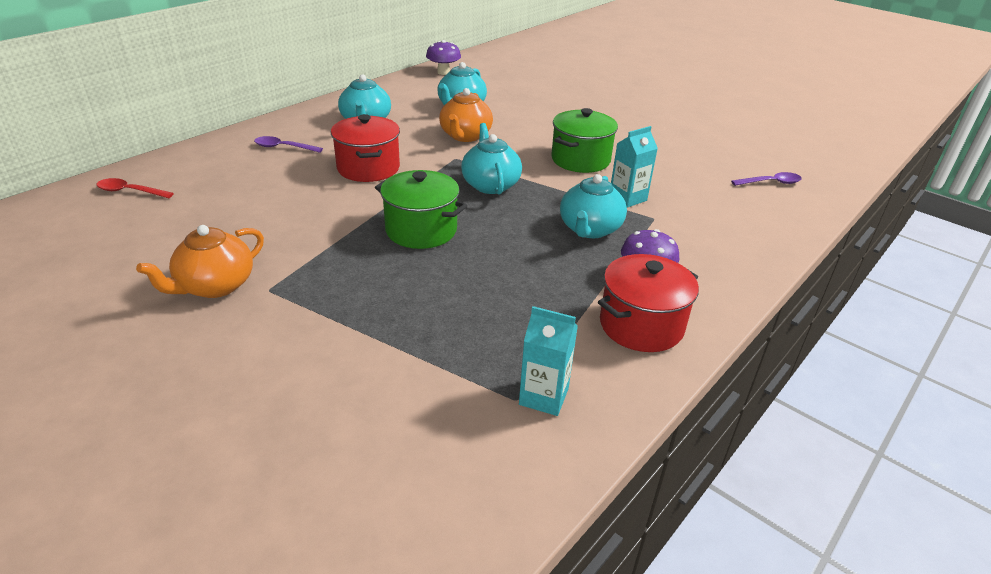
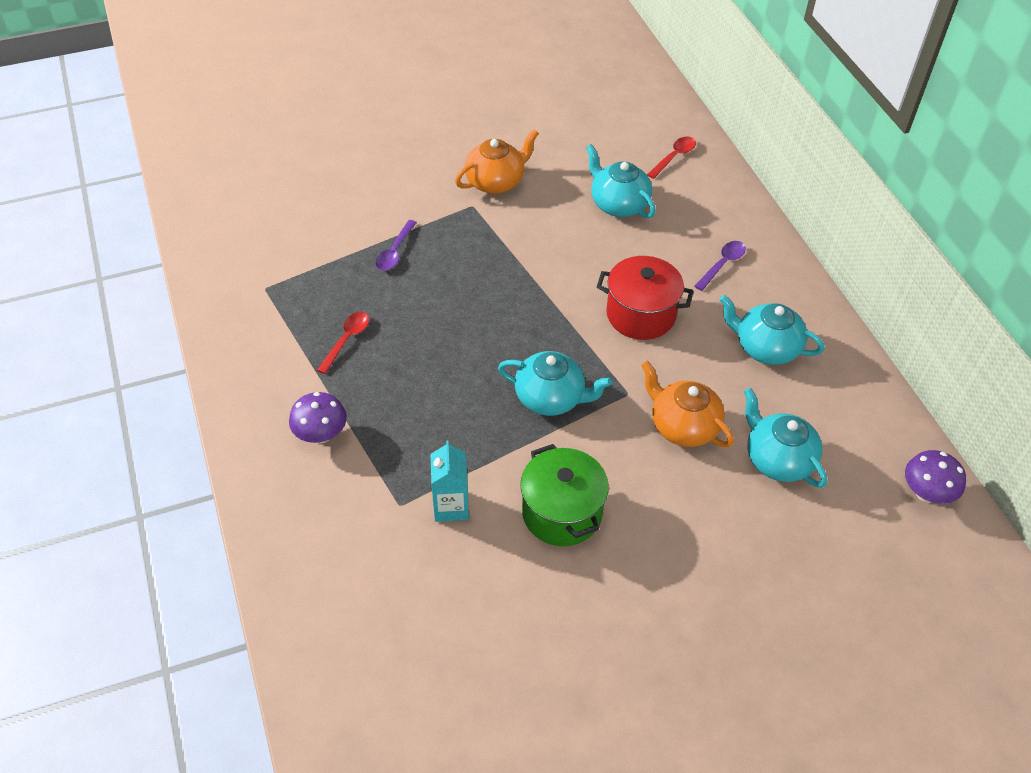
camera: 120 degrees right, 15 degrees up
(215, 286) = (496, 182): orange teapot -> orange teapot turned 75 degrees clockwise
(421, 230) = (497, 313): green pot -> none
(532, 304) = (346, 340): none -> red spoon
(543, 396) = (256, 302): turquoise carton -> none
(589, 229) = (417, 437): turquoise teapot -> turquoise teapot (618, 204)
(641, 325) = (271, 393): red pot -> none
(770, 183) = (387, 694): purple spoon -> purple spoon (395, 251)

